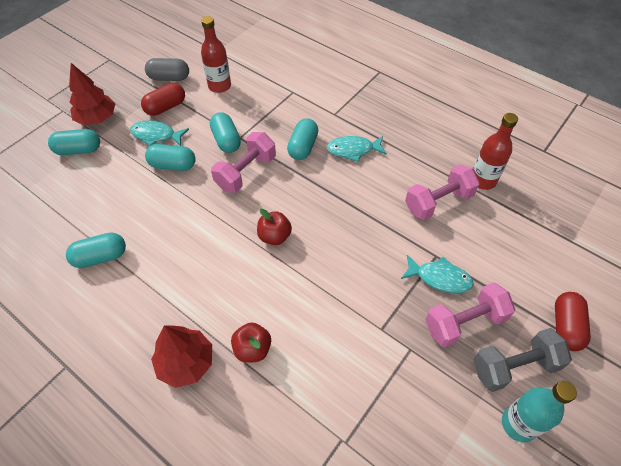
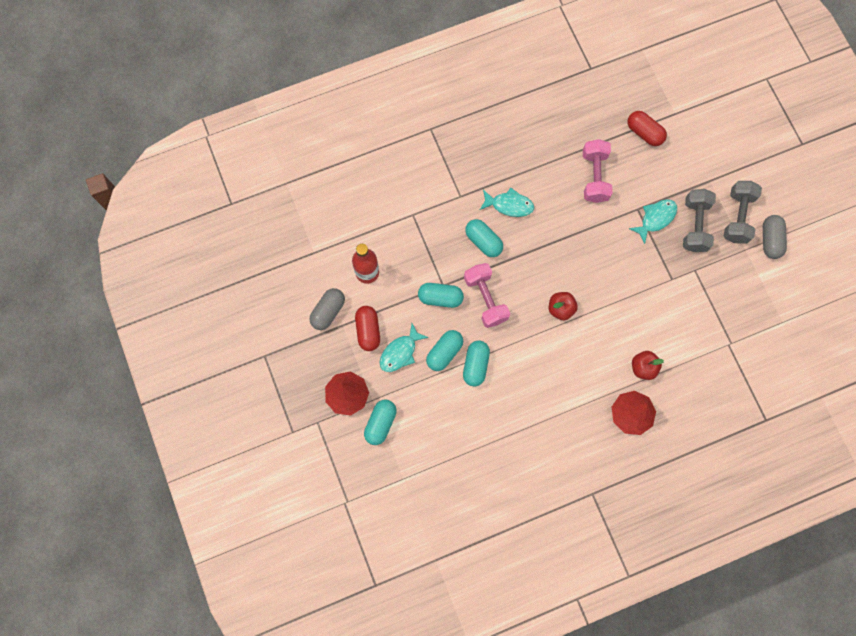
camera: 60 degrees left, 20 degrees up
(100, 257) = (510, 441): turquoise capsule -> turquoise capsule (475, 365)
(353, 150) = (509, 205): turquoise fish -> turquoise fish turned 105 degrees counterclockwise
(464, 322) = (694, 225): pink dumbbell -> grey dumbbell
(483, 180) = (593, 132): red bottle -> none
(518, 424) = (770, 240): turquoise bottle -> grey capsule
(565, 326) = (729, 167): red capsule -> red capsule (644, 133)

